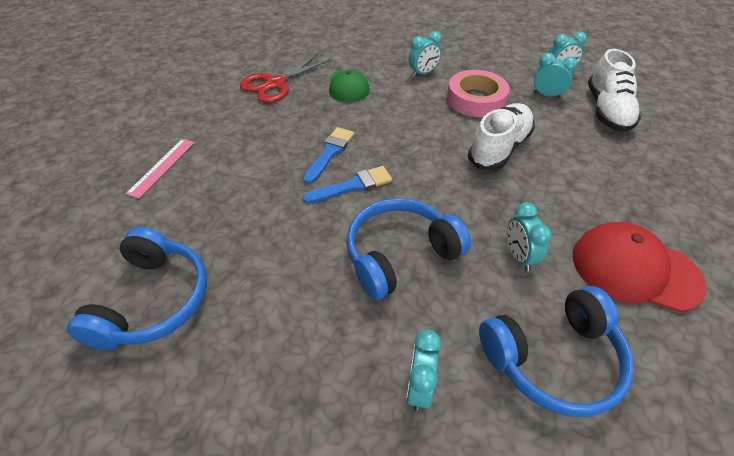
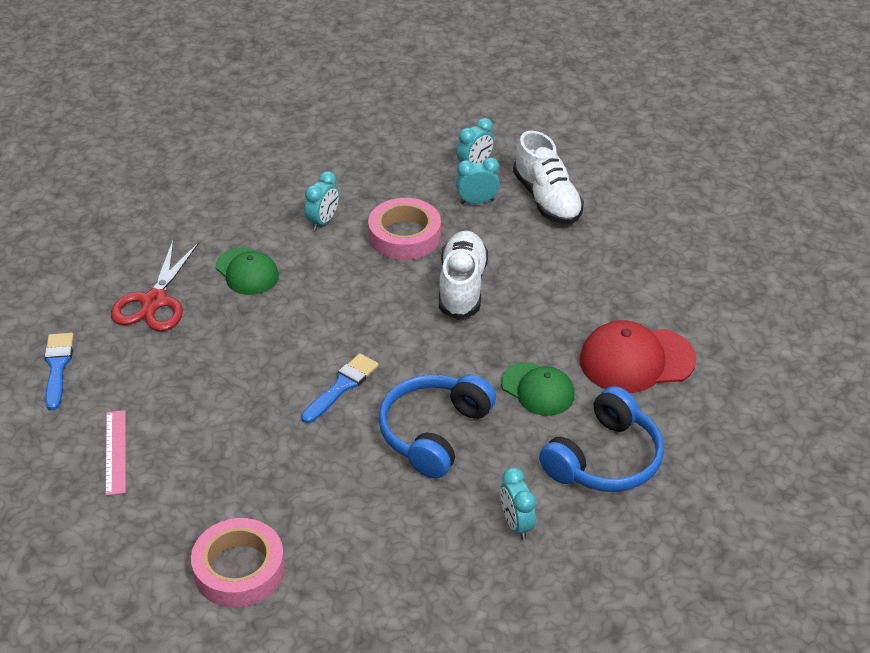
camera: 30 degrees left, 5 degrees down
(153, 301) = (239, 569): blue headphones -> pink tape
(330, 152) = (290, 361): blue brush -> blue brush (57, 367)
(519, 256) = (538, 389): turquoise clock -> green cap

